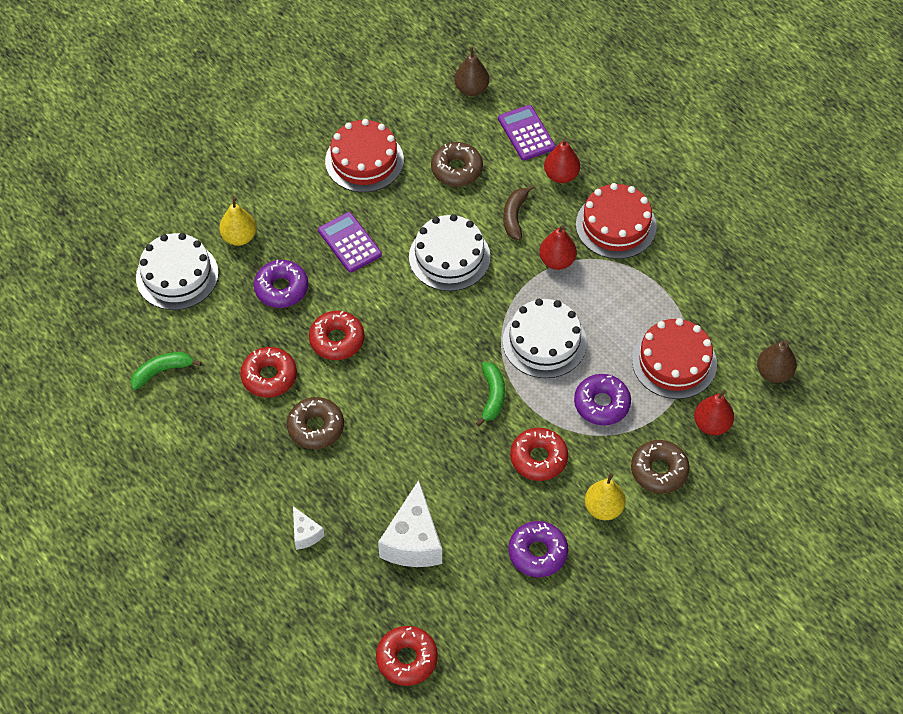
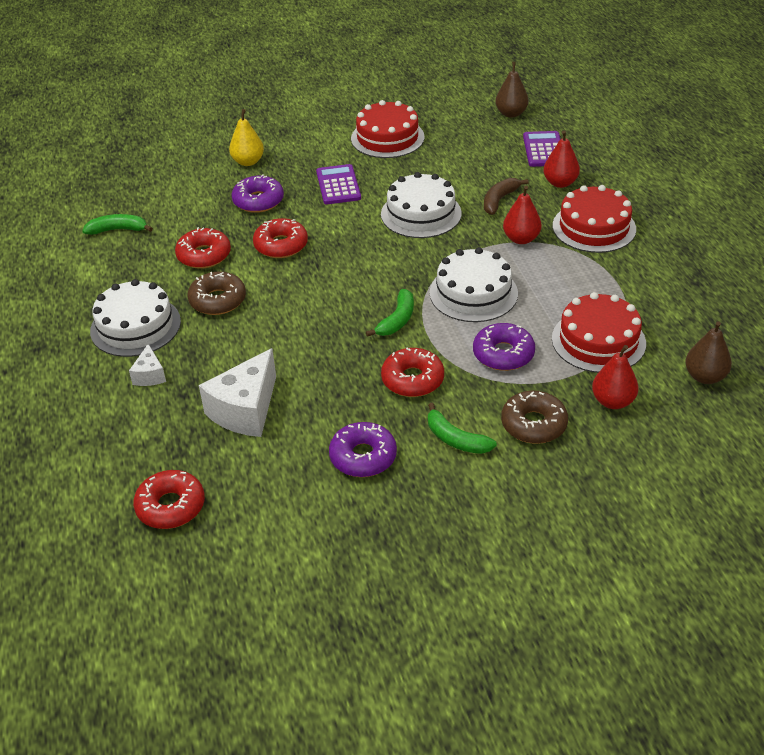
camera: 25 degrees right, 15 degrees down
(177, 275) = (179, 173): white cake -> white cake (135, 326)
(456, 169) = (465, 159): brown donut -> none
(603, 508) = (455, 439): yellow pear -> green banana

